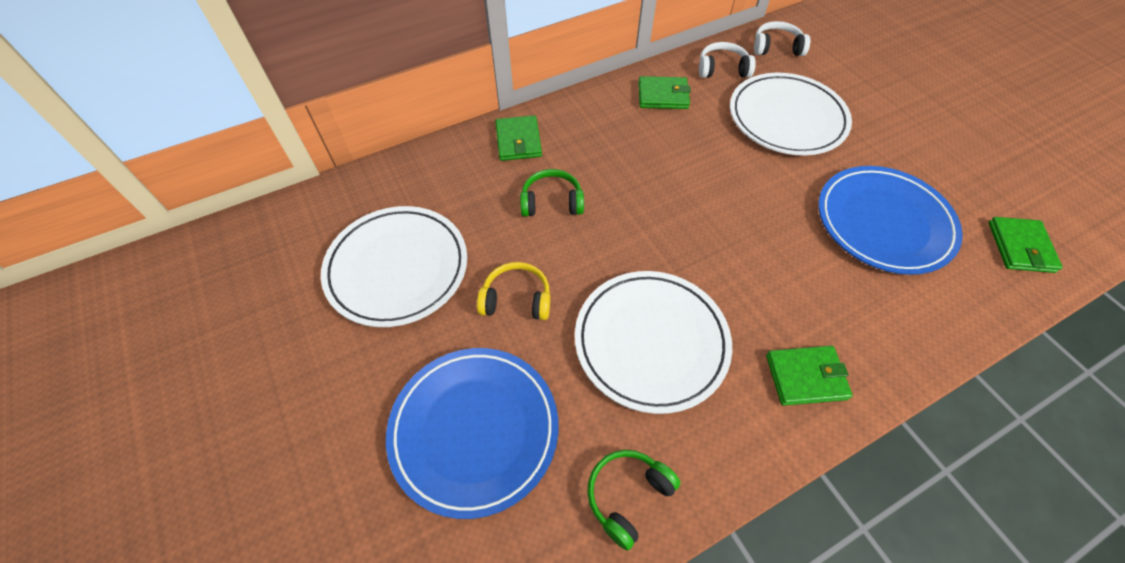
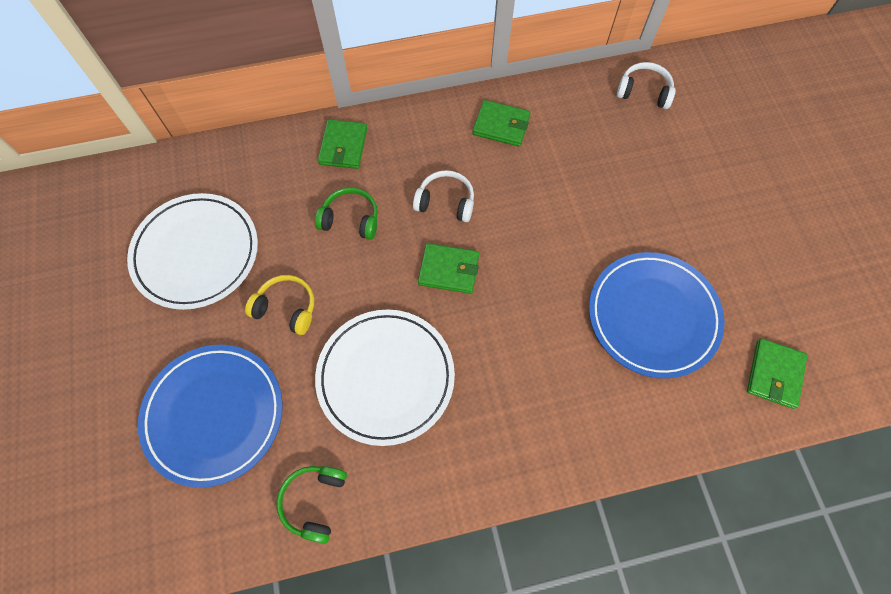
camera: 15 degrees right, 10 degrees up
(628, 496) = (314, 502): green headphones -> green headphones turned 45 degrees counterclockwise
(722, 69) = (575, 106): white headphones -> white headphones (445, 202)
(786, 118) = (614, 179): white plate -> none
(805, 377) = (505, 444): green wallet -> green wallet (449, 270)

